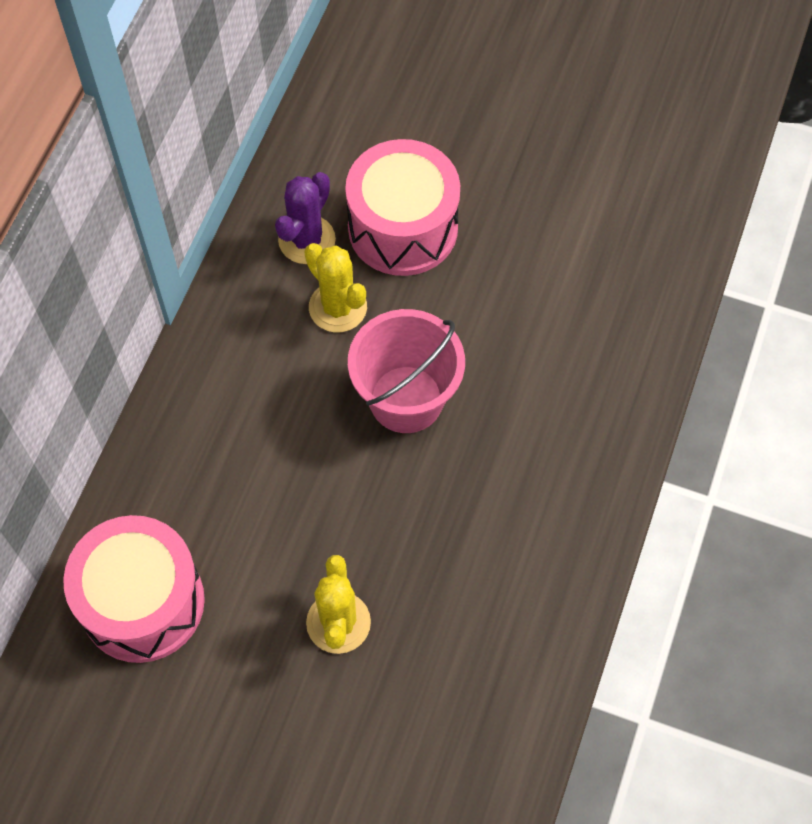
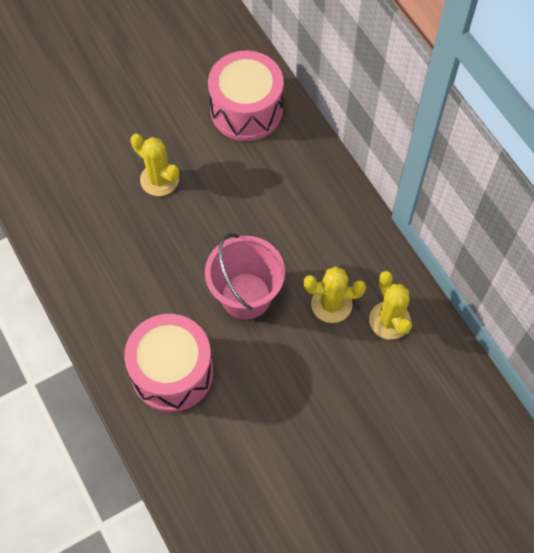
camera: 130 degrees right, 0 degrees up
(307, 240) = (389, 320): purple cactus -> yellow cactus
(403, 228) = (355, 377): pink drum -> pink drum (172, 372)

